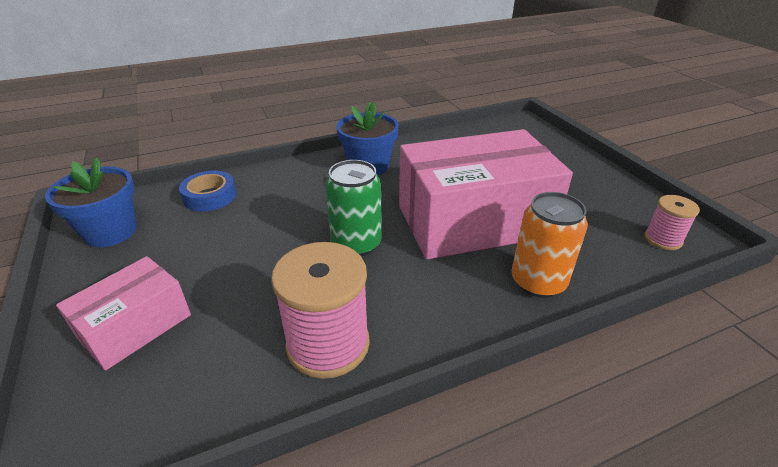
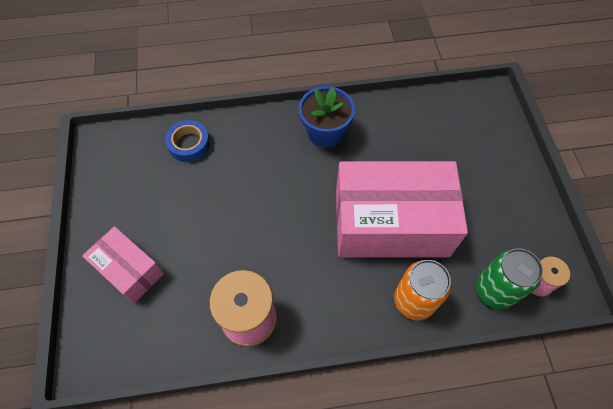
camera: 15 degrees right, 25 degrees up
(110, 232) = (114, 170): blue flower pot -> none
(135, 326) = (129, 270): pink box -> pink box turned 75 degrees clockwise
(356, 244) = (291, 227): green can -> green can (494, 290)

